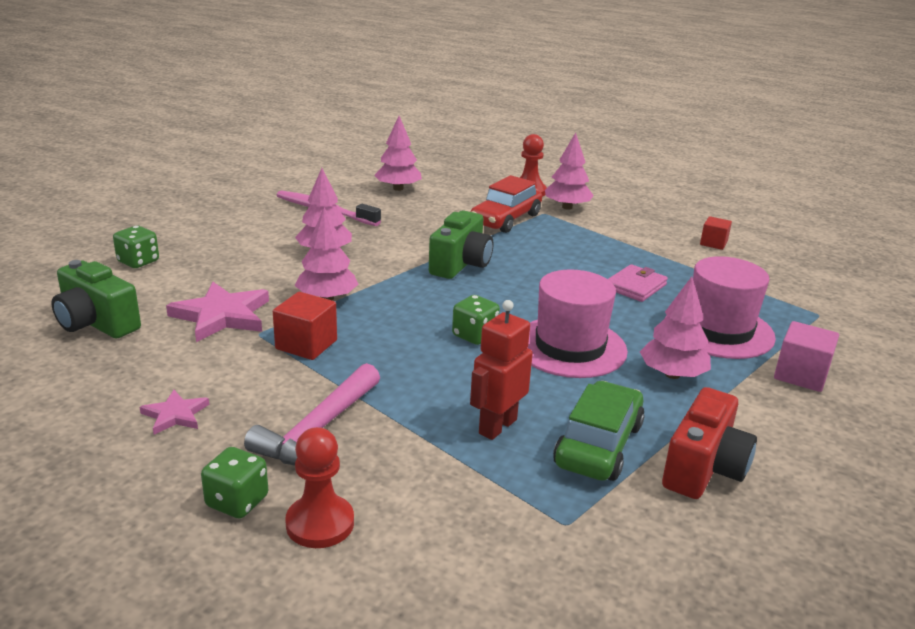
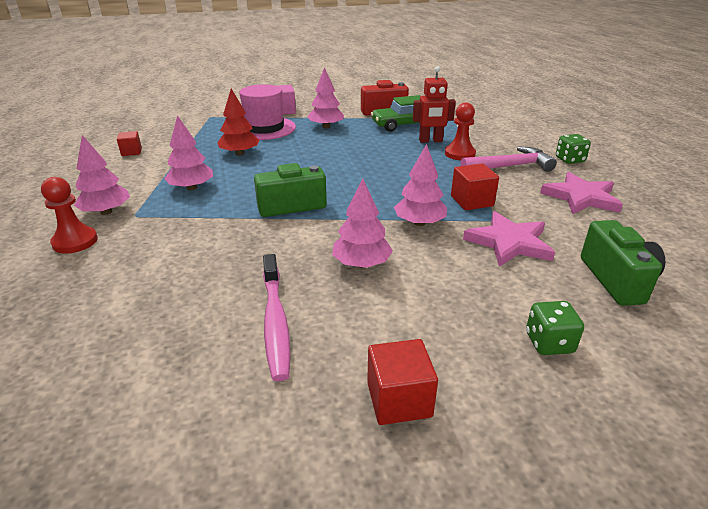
camera: 130 degrees left, 5 degrees up
(175, 415) = (581, 197): pink star -> pink star, size x1.82
(211, 212) = (399, 400): none -> red cube
(320, 523) = (540, 145): red pawn -> red pawn (460, 154)
(398, 188) = (145, 316): pink tree -> pink tree (192, 188)
(474, 335) = (373, 168): green dice -> none
(505, 219) = (172, 224): red car -> none
(570, 347) = (340, 148): pink hat -> none
(635, 286) = (240, 153): pink wallet -> red tree

